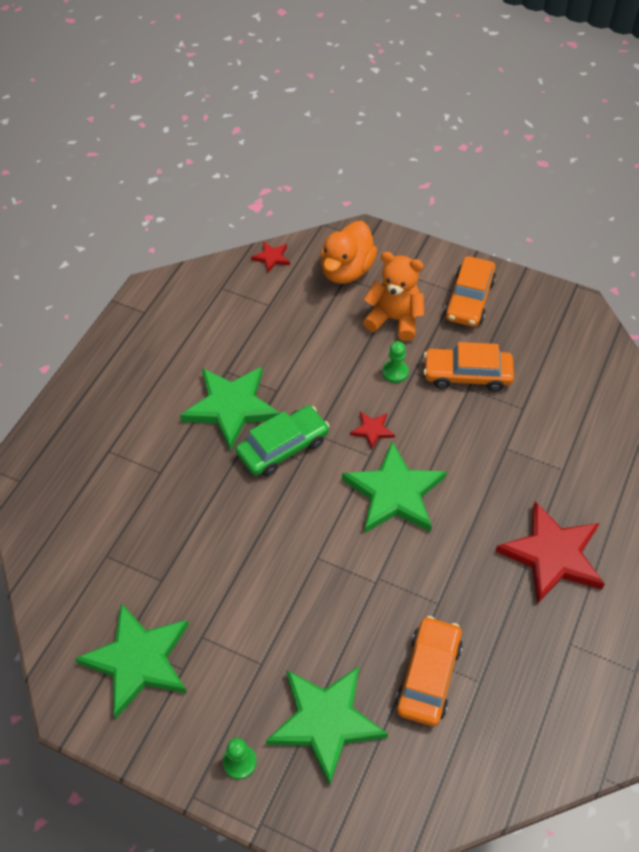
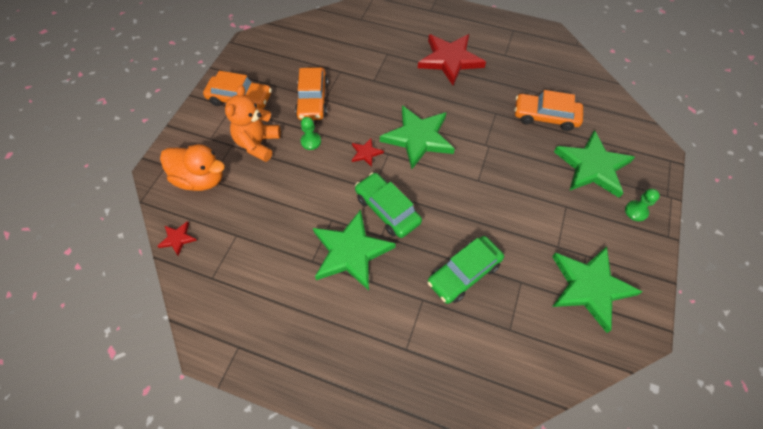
camera: 95 degrees left, 5 degrees up
(184, 519) = (464, 273): none -> green car

